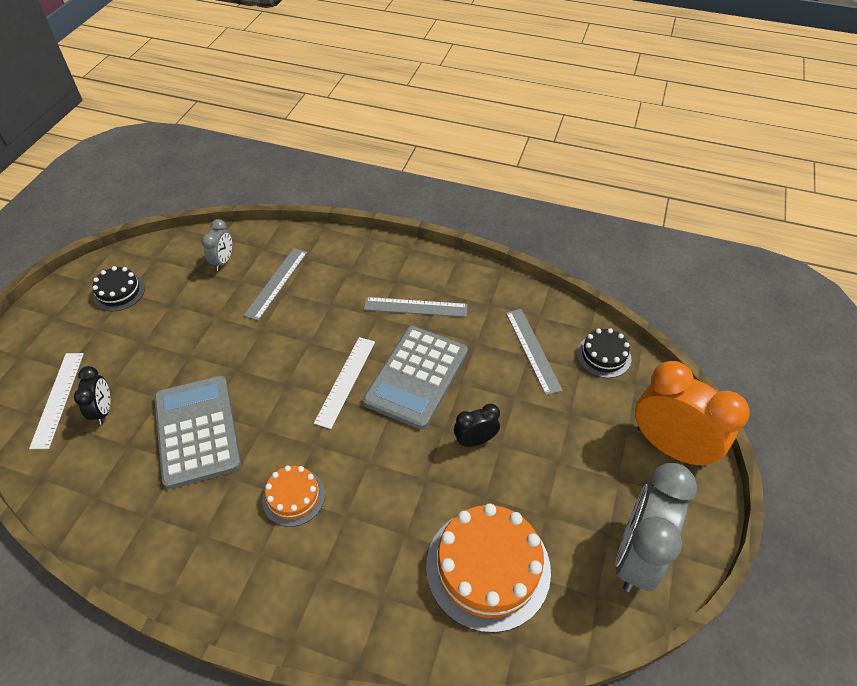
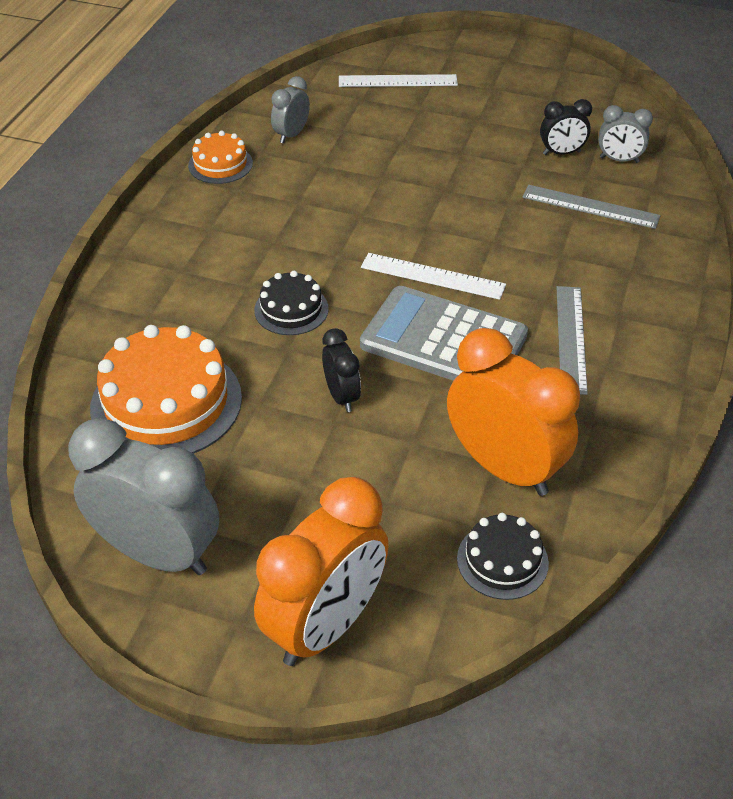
camera: 90 degrees right, 5 degrees down
(103, 410) = (384, 109): black clock -> black clock (561, 153)
(119, 292) = (549, 93): black cake -> black cake (291, 309)
(122, 489) = (291, 135): none -> grey clock
(197, 431) = (358, 171): grey calculator -> none
(293, 497) = (273, 245): orange cake -> orange cake (220, 164)
(532, 350) = (504, 468): grey ruler -> orange clock

